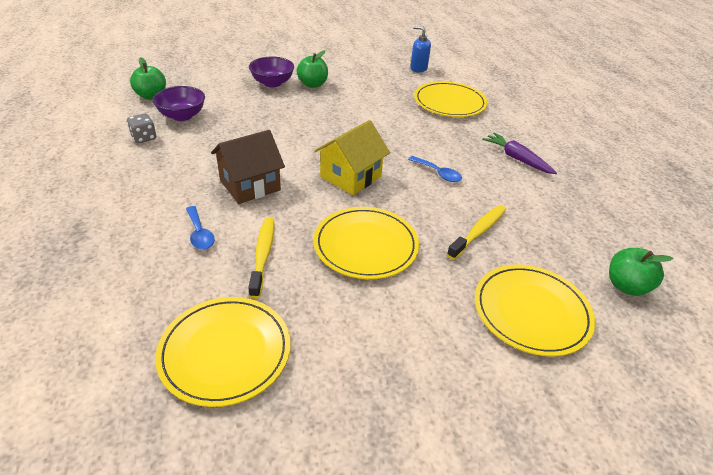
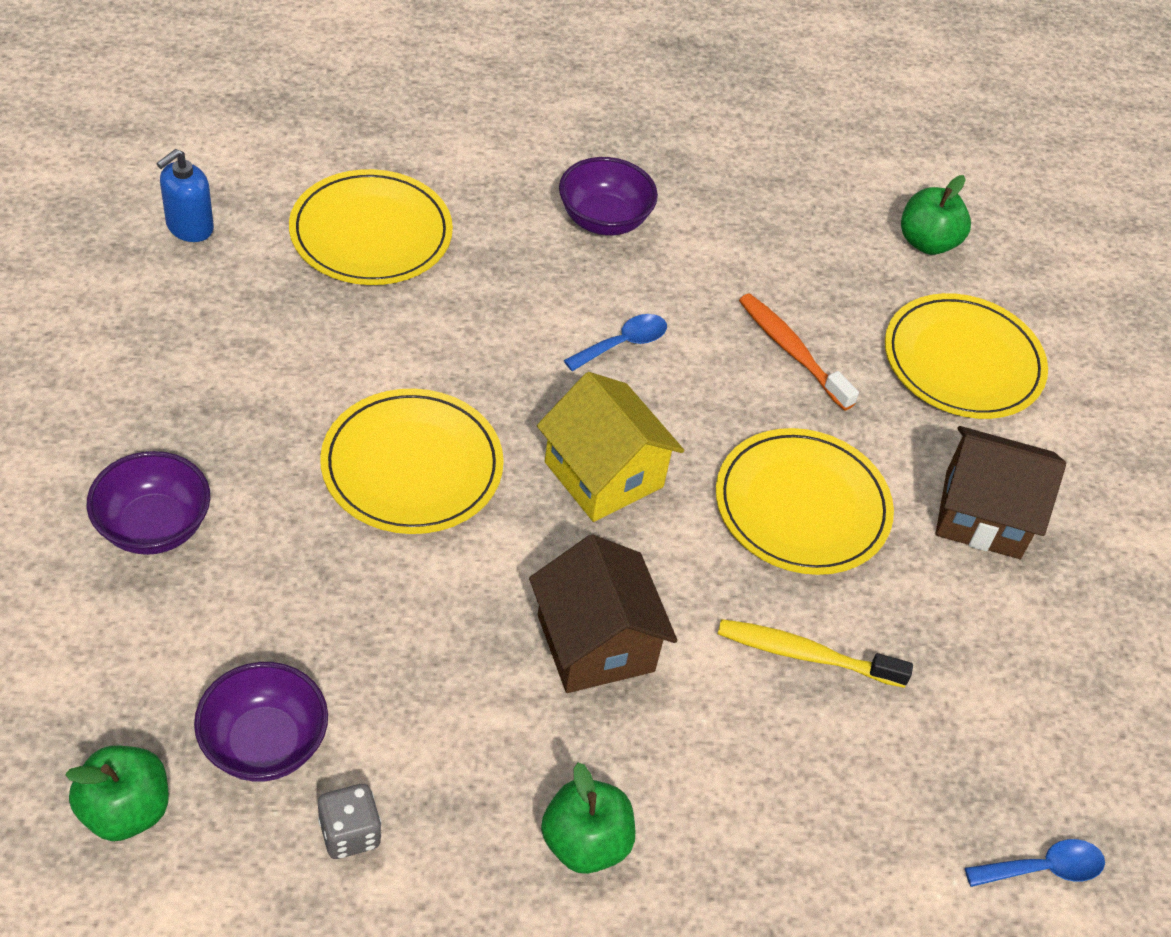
camera: 80 degrees left, 10 degrees up
(200, 234) = (733, 745): blue spoon -> blue spoon (1044, 868)
(225, 352) = (1006, 736): yellow plate -> yellow plate (412, 466)
(312, 84) = (194, 446): green apple -> green apple (585, 843)
(401, 330) = (982, 514): none -> brown house
(479, 231) = (791, 351): yellow toothbrush -> orange toothbrush
(517, 159) = (604, 220): purple carrot -> purple bowl

